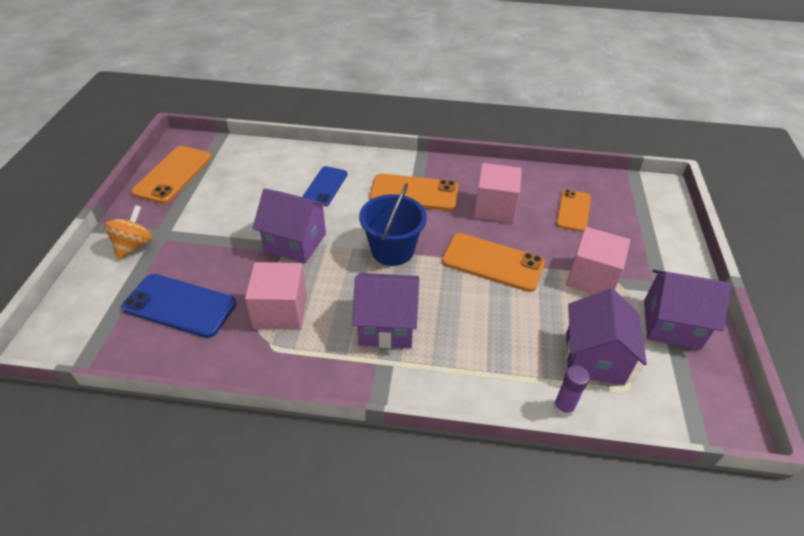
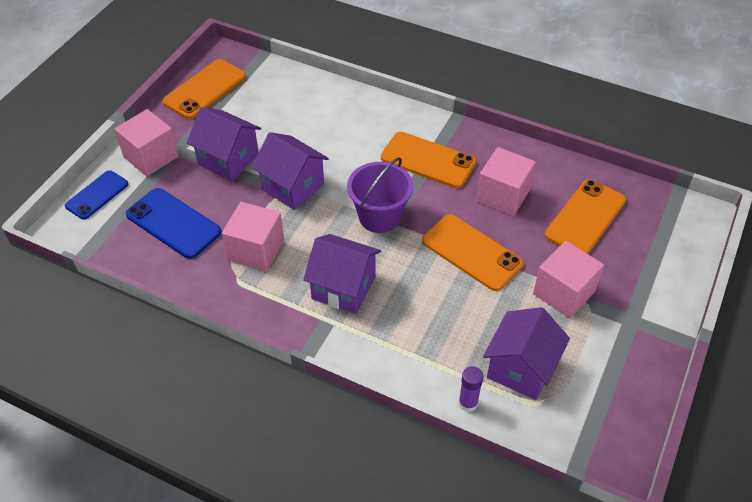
camera: 20 degrees right, 5 degrees up
(134, 246) = (151, 157): orange spinning top -> pink cube
(325, 186) = (343, 133): blue phone -> blue phone (97, 195)
(392, 250) = (380, 216): blue bucket -> purple bucket
(573, 211) = (585, 218): orange phone -> orange phone, size x1.50
(671, 324) = (617, 359): purple house -> purple house (228, 159)

